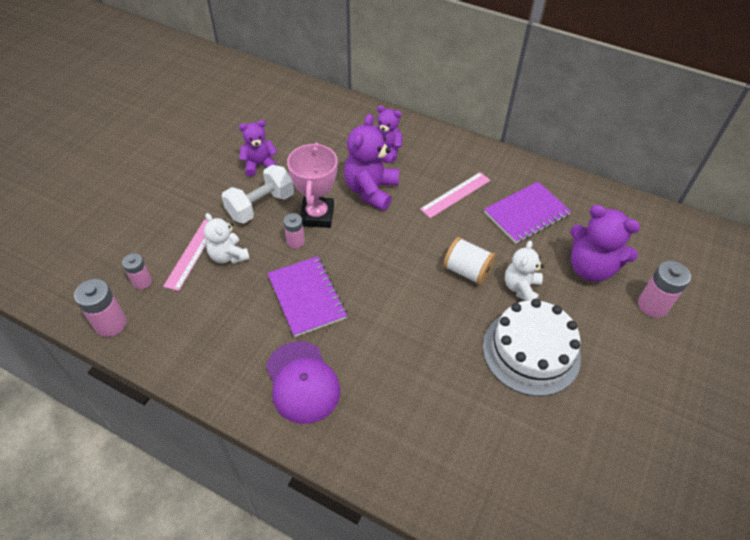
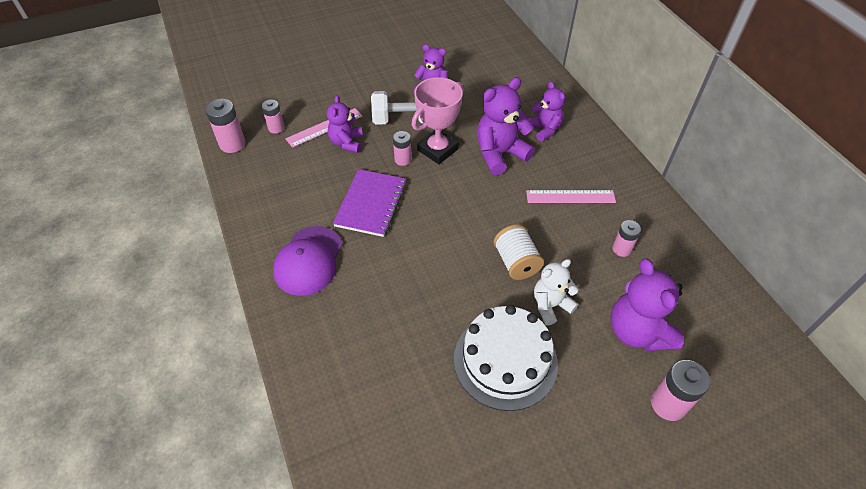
camera: 40 degrees right, 0 degrees up
(228, 256) = (346, 143): white teddy bear -> purple teddy bear
(526, 214) = (621, 249): purple notebook -> pink battery

